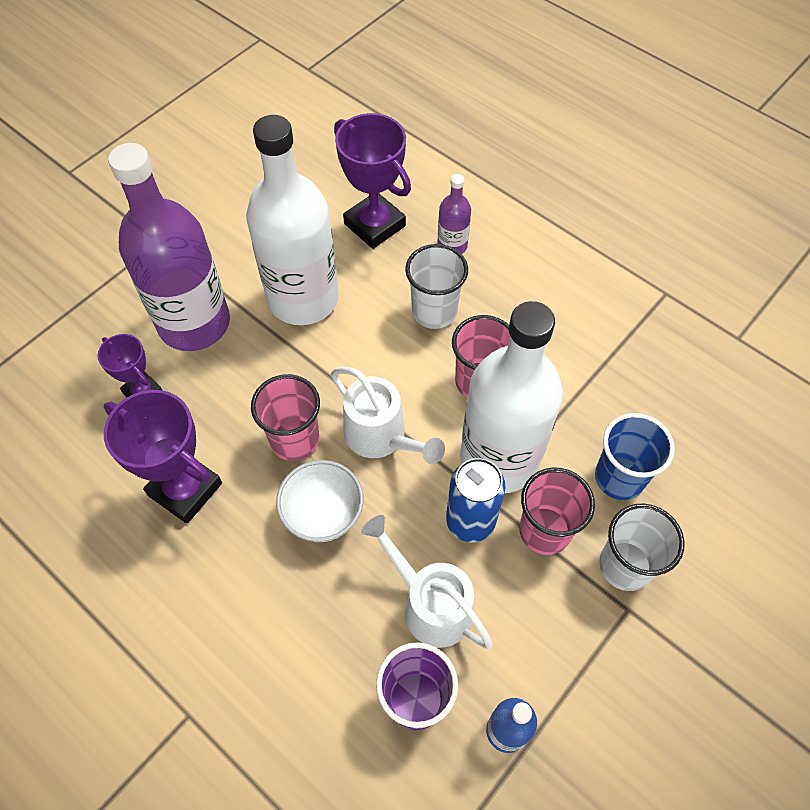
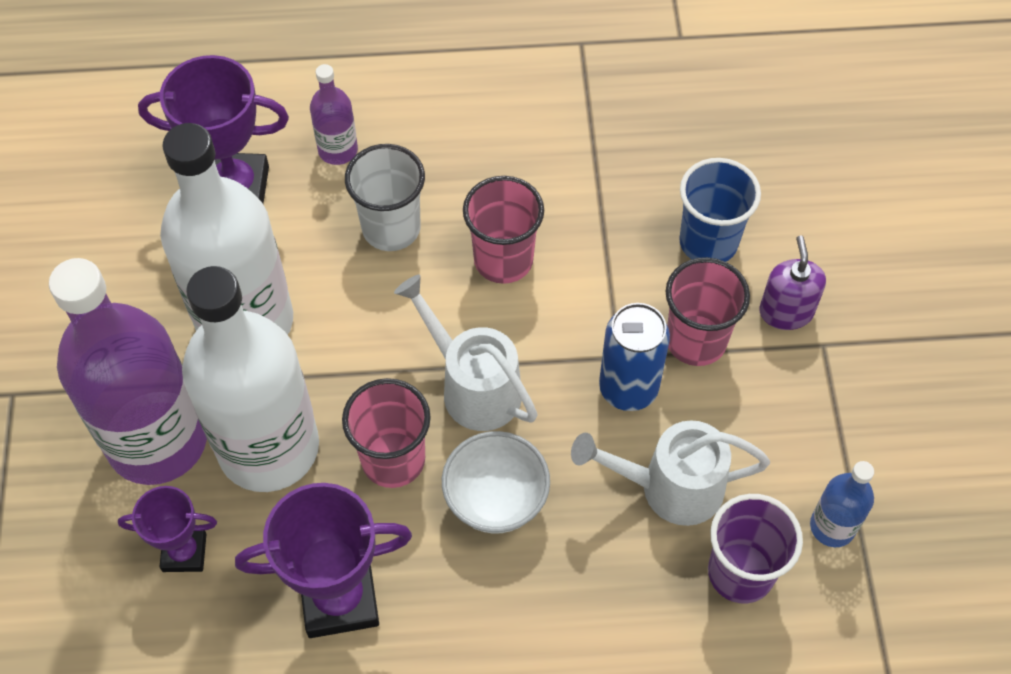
camera: 45 degrees left, 0 degrees up
(382, 438) = (472, 386): white watering can -> white watering can turned 135 degrees counterclockwise
(499, 458) = (594, 313): white bottle -> white bottle (269, 447)
(625, 566) = (786, 311): white cup -> purple soap dispenser

